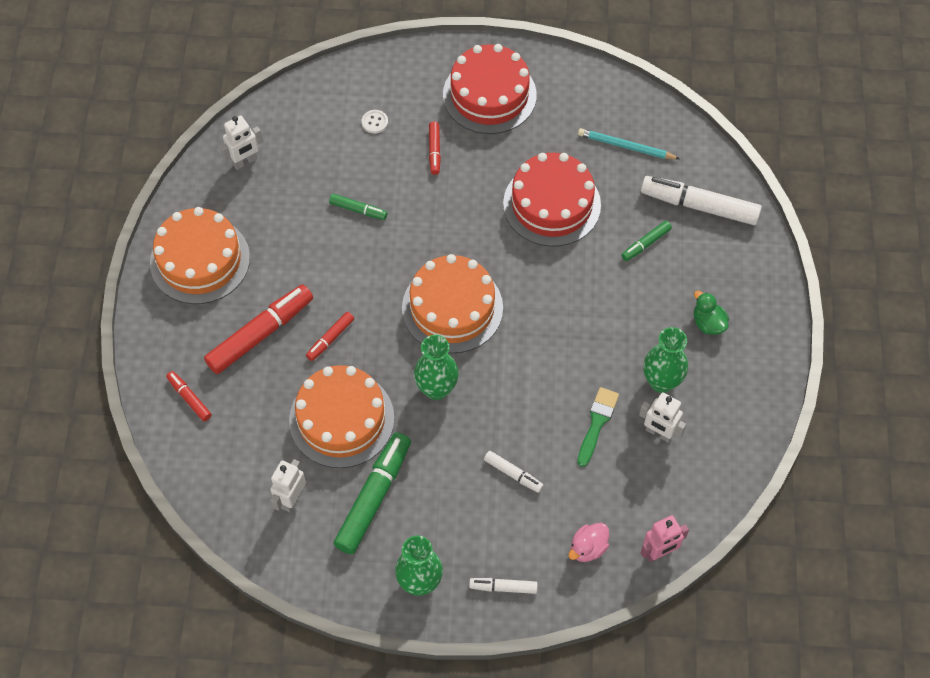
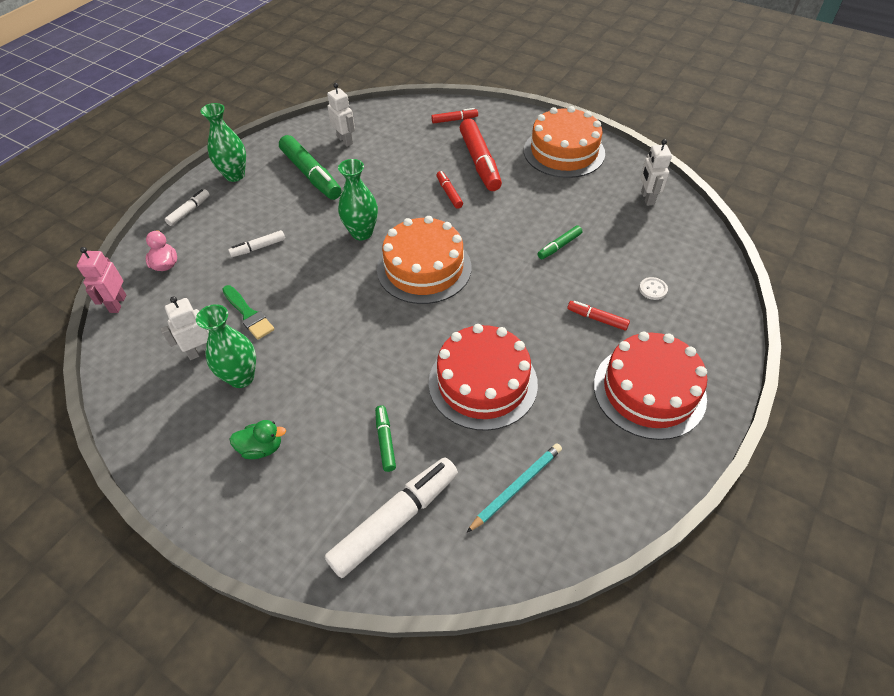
camera: 120 degrees right, 10 degrees down
(341, 419) = (381, 178): orange cake -> none

